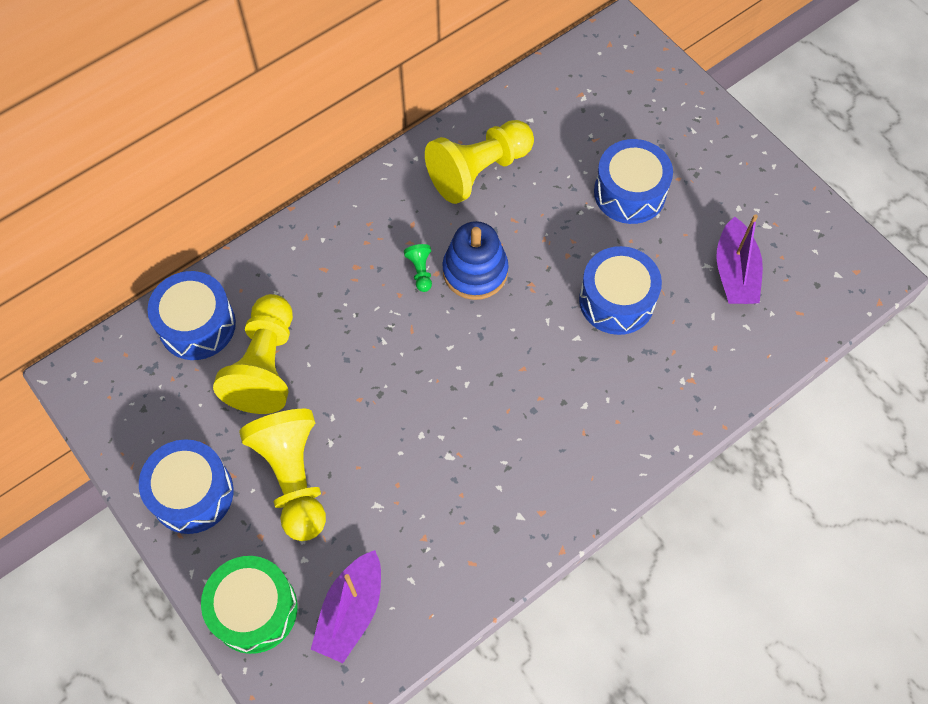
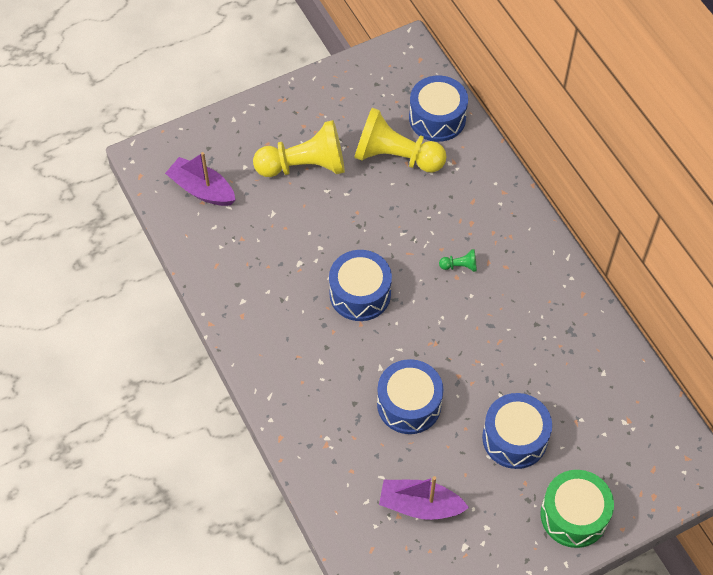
camera: 100 degrees right, 5 degrees down
(192, 493) = (307, 108): blue drum -> blue drum (360, 294)
(254, 609) = (218, 136): green drum -> green drum (574, 515)
(475, 271) = (454, 304): blue stacking toy -> none
(479, 171) = (552, 323): yellow pawn -> none

